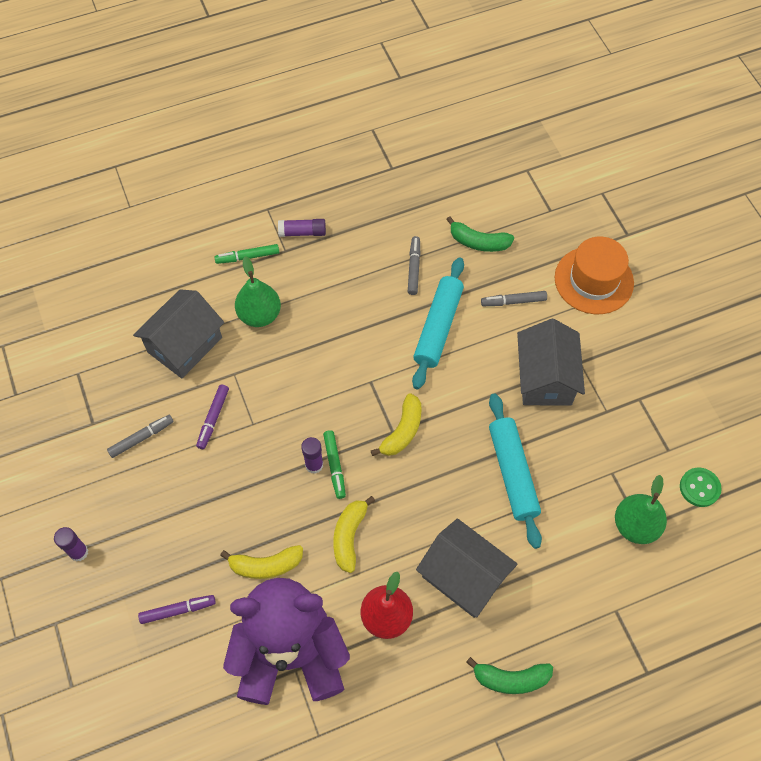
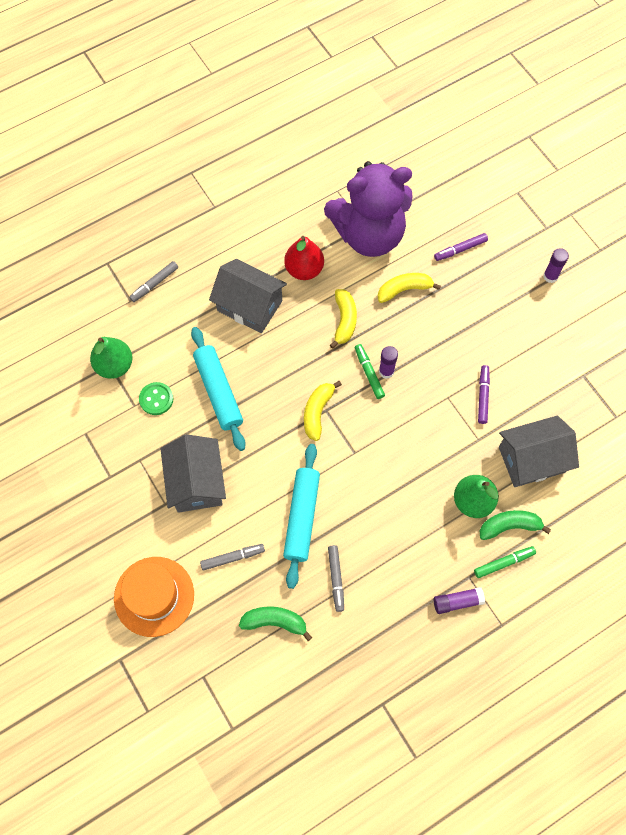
camera: 170 degrees right, 5 degrees up
(141, 438) = (537, 370): grey marker -> grey marker (155, 284)
(185, 345) = (531, 459): grey house -> grey house turned 45 degrees clockwise
(510, 679) = (207, 244): green banana -> green banana (509, 526)
(699, 488) = (60, 405): green button -> green button (156, 399)

